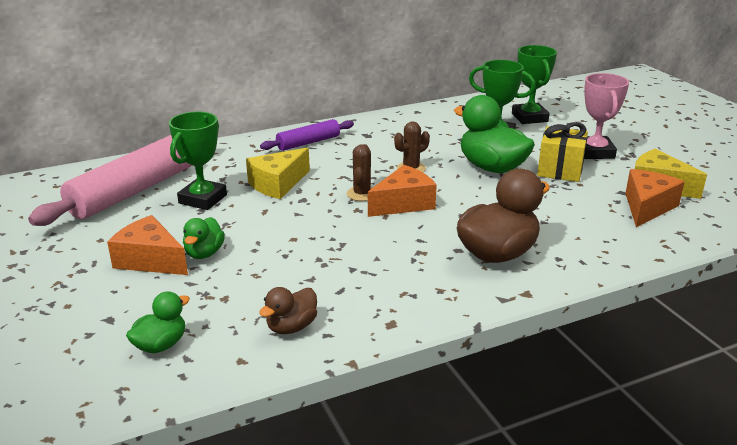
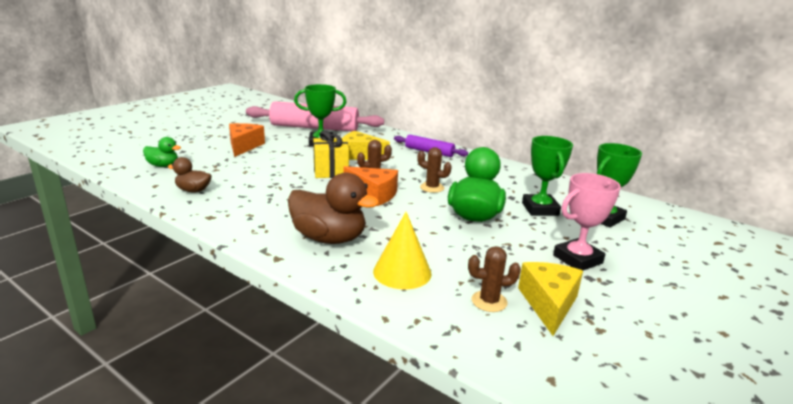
camera: 60 degrees right, 5 degrees down
(204, 253) = (259, 155): green duck -> none
(560, 170) = (510, 246): yellow gift -> yellow gift (330, 171)
(585, 232) = (402, 272): none -> yellow cone
(647, 207) = (489, 301): orange cheese -> brown cactus

